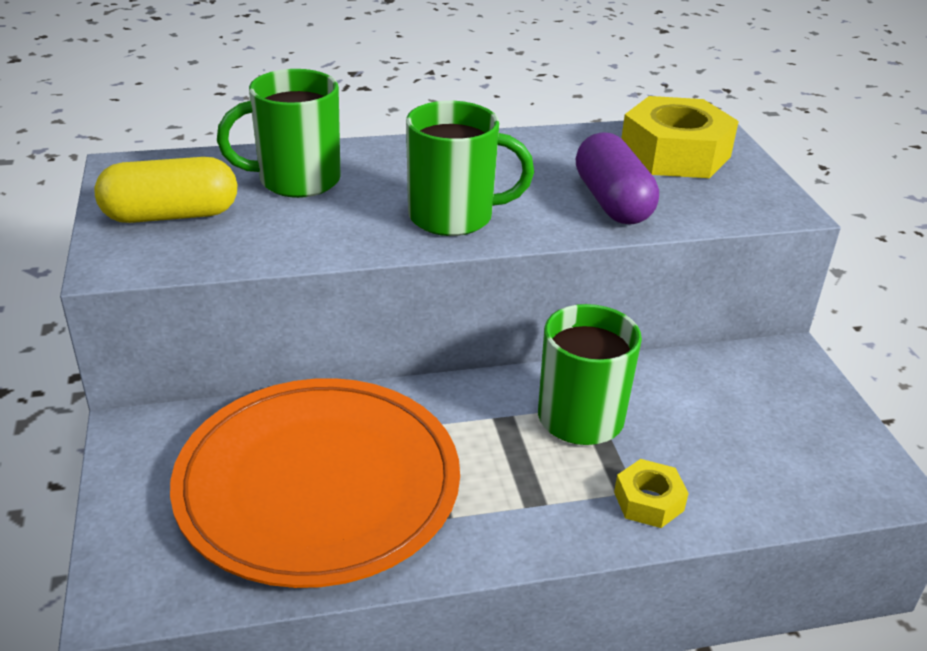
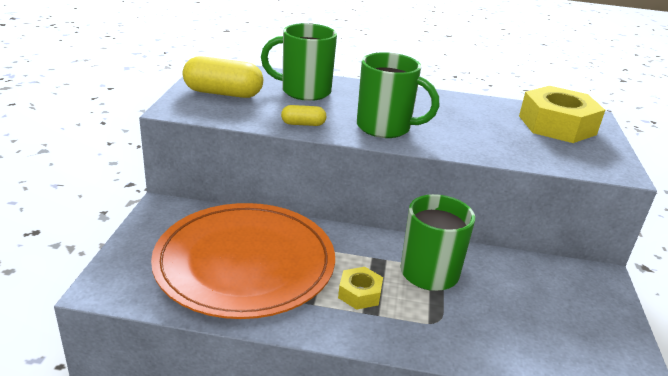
camera: 20 degrees right, 5 degrees down
(332, 241) = (303, 124): none -> yellow capsule
(612, 202) = (495, 141): purple capsule -> none
(648, 501) = (448, 334): yellow nut -> yellow nut (360, 293)

